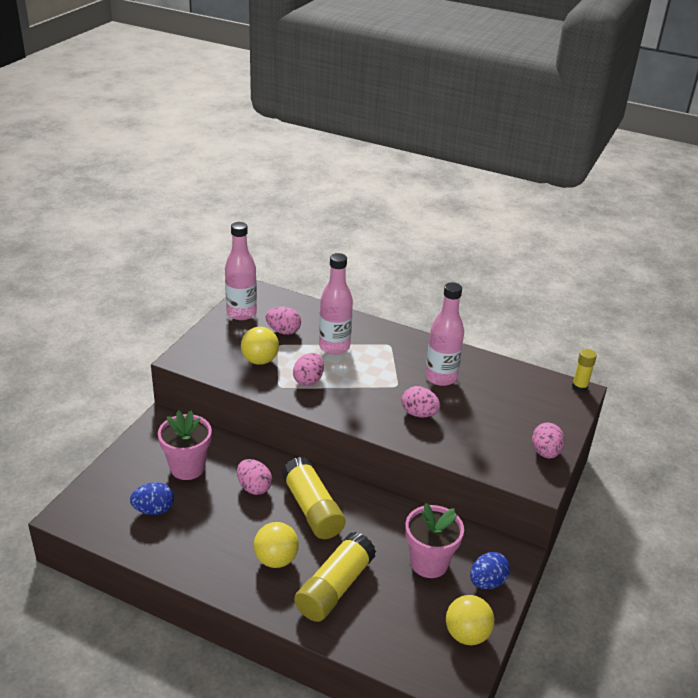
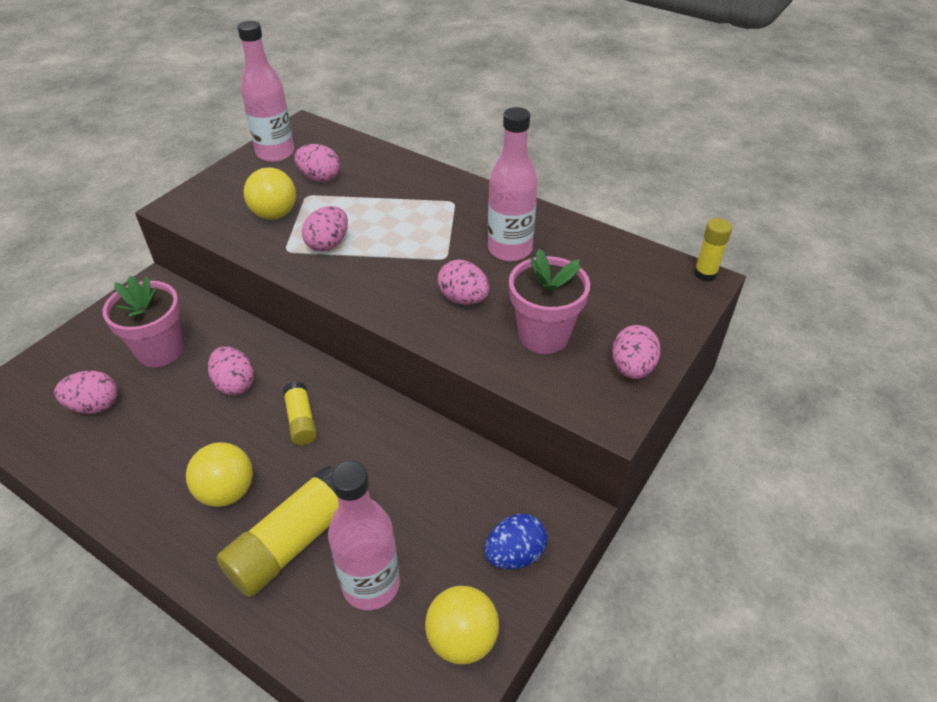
camera: 10 degrees right, 10 degrees up
(154, 510) = (94, 406): blue egg -> pink egg
(312, 509) = (301, 420): yellow glue stick -> yellow glue stick, size x0.54
(334, 346) = (378, 201): pink bottle -> pink bottle (371, 585)
(429, 563) = (438, 516): pink flower pot -> pink flower pot (543, 335)

